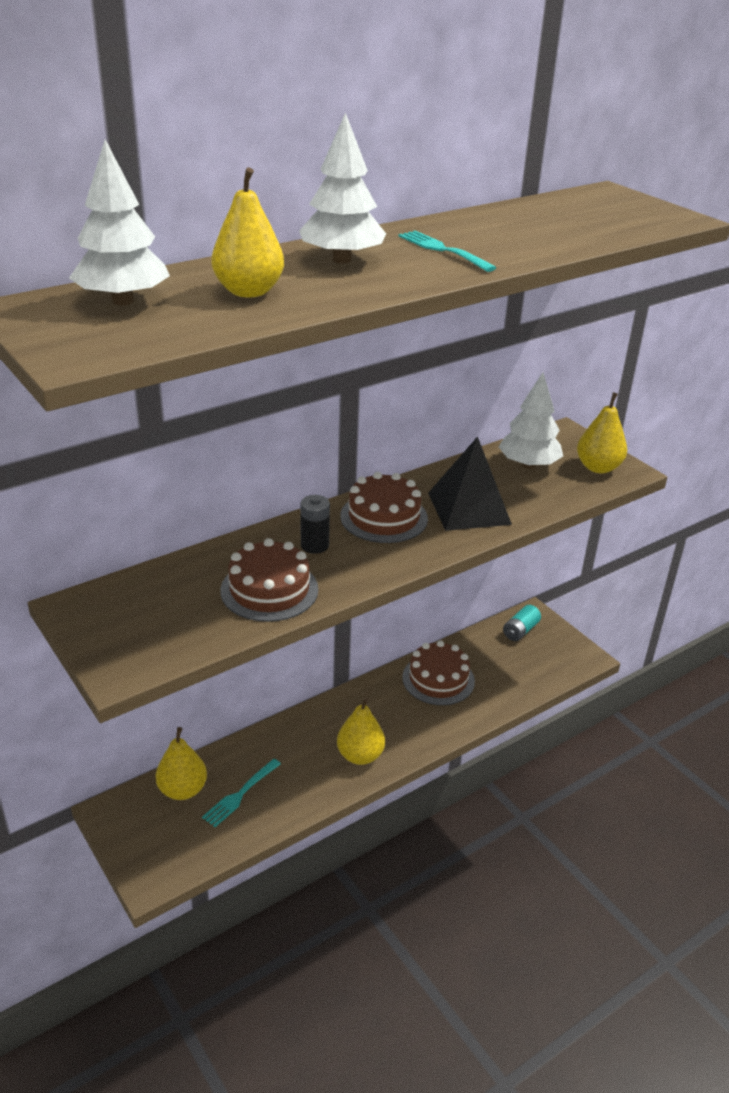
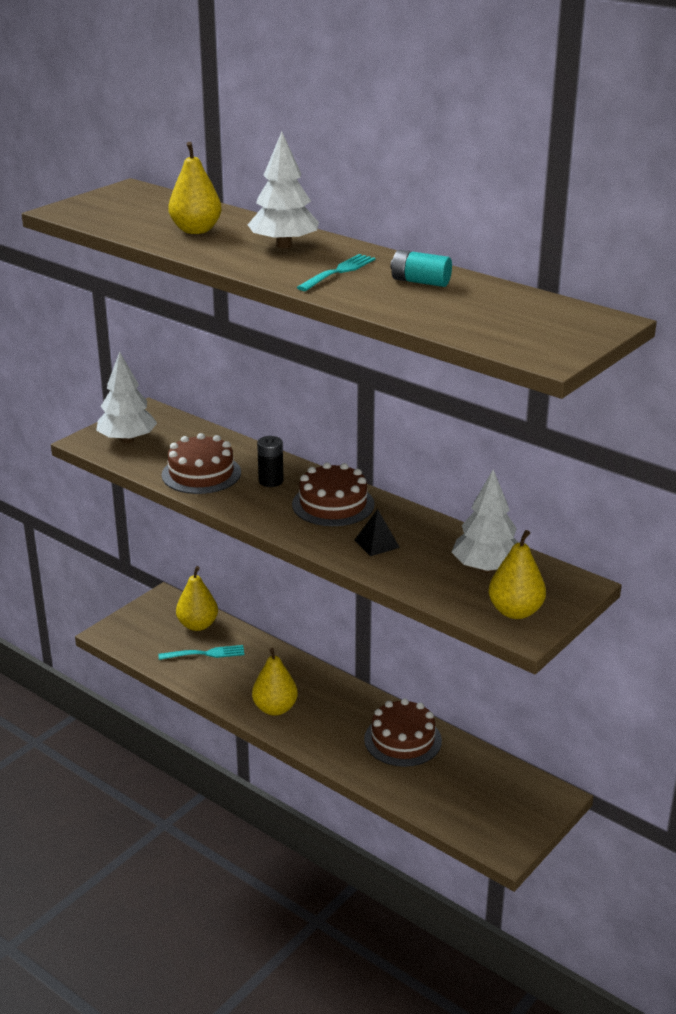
camera: 75 degrees right, 5 degrees down
(123, 301) = (155, 206): white tree -> white tree (127, 440)
(241, 794) = (205, 654): turquoise fork -> turquoise fork turned 150 degrees clockwise
(469, 508) = (376, 543): black pyramid -> black pyramid, size x0.49
(520, 631) = (519, 789): turquoise battery -> turquoise battery (420, 282)

